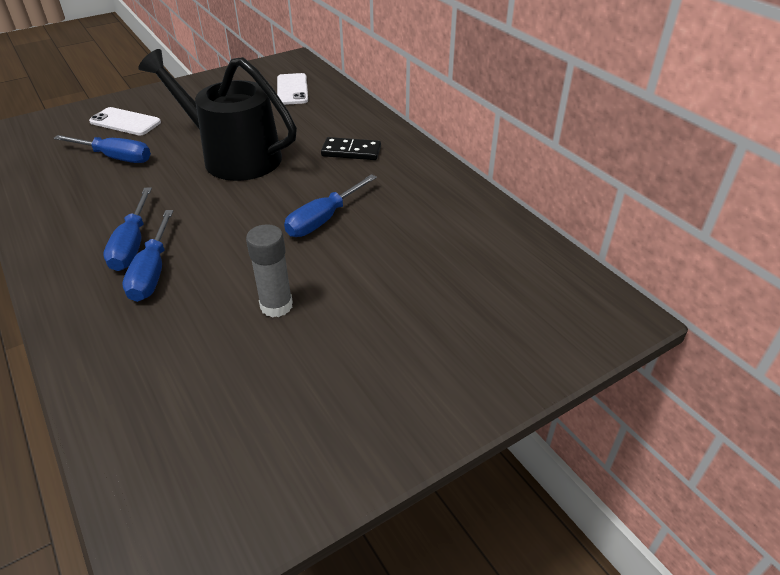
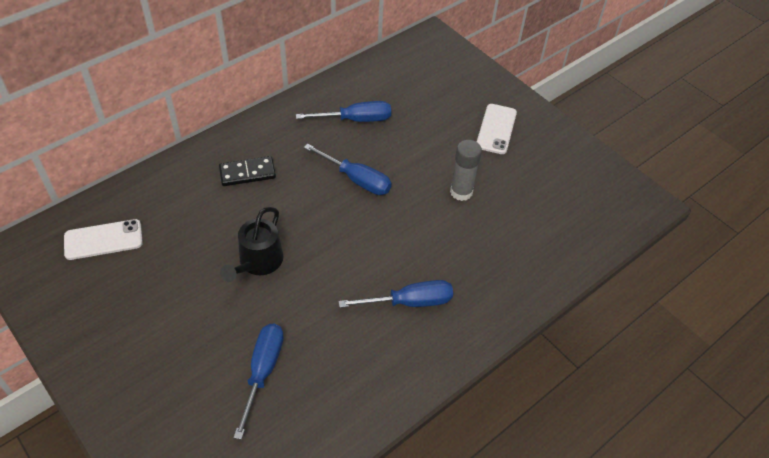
camera: 100 degrees left, 10 degrees up
(125, 122) = (177, 393): white phone -> white phone (496, 129)
(152, 271) = (441, 276): blue screwdriver -> blue screwdriver (355, 120)
(234, 156) = (258, 262): black watering can -> black watering can, size x0.56
(351, 151) = (247, 173): black domino -> black domino turned 75 degrees clockwise

